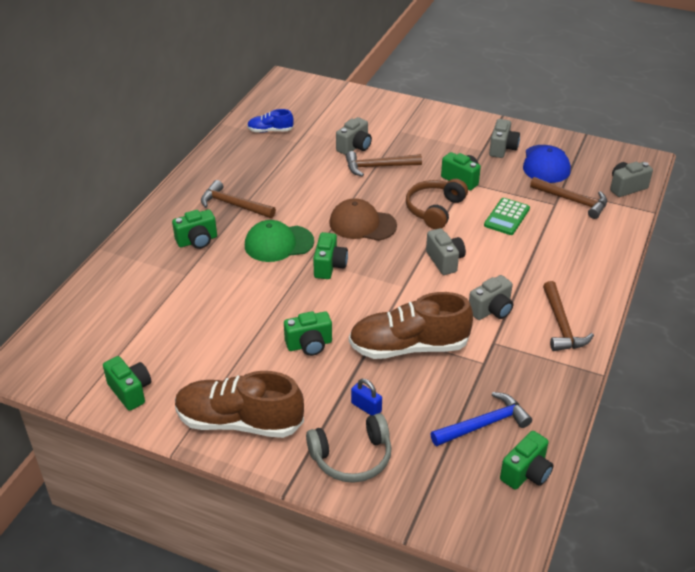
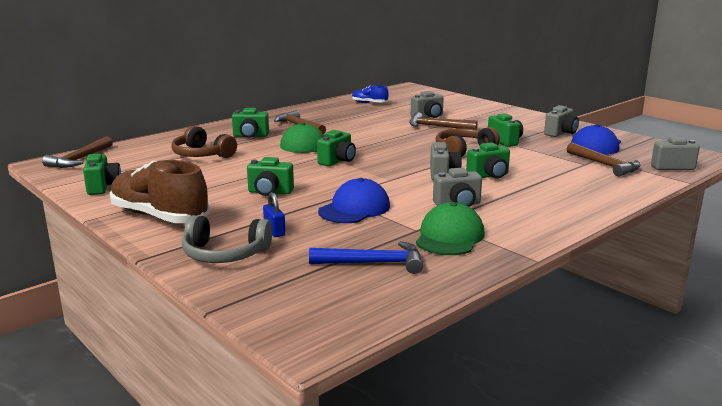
camera: 25 degrees right, 20 degrees down
(178, 295) = (202, 154): none -> brown headphones
(362, 224) = (391, 148): brown cap -> none
(408, 347) = (354, 209): brown shoe -> blue cap
(507, 217) = (528, 163): green calculator -> none
(517, 363) = (449, 236): none -> green cap
(526, 473) = (381, 302): green camera -> green camera (489, 176)
(561, 325) = (521, 224): brown hammer -> brown hammer (80, 159)

